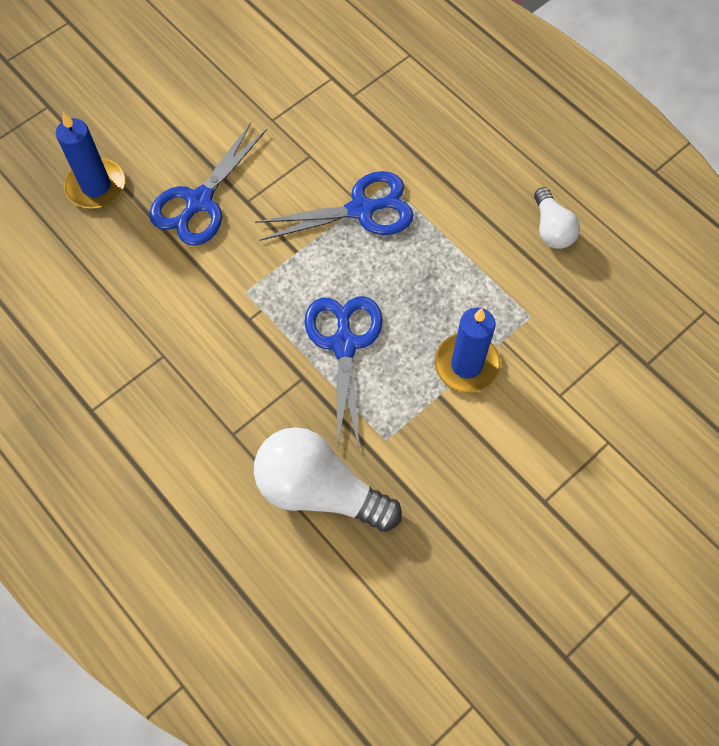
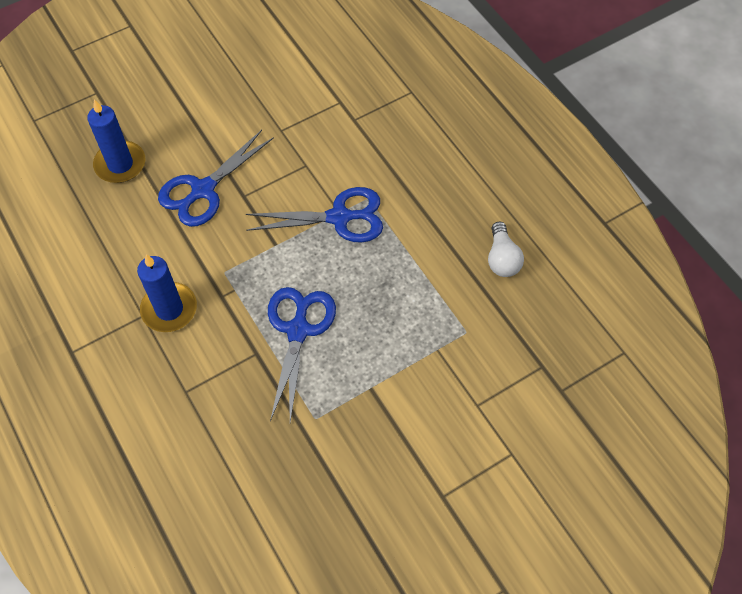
camera: 10 degrees right, 5 degrees down
(320, 490) = (248, 452): white light bulb -> none
(466, 364) = (400, 365): blue candle -> blue candle (169, 309)

